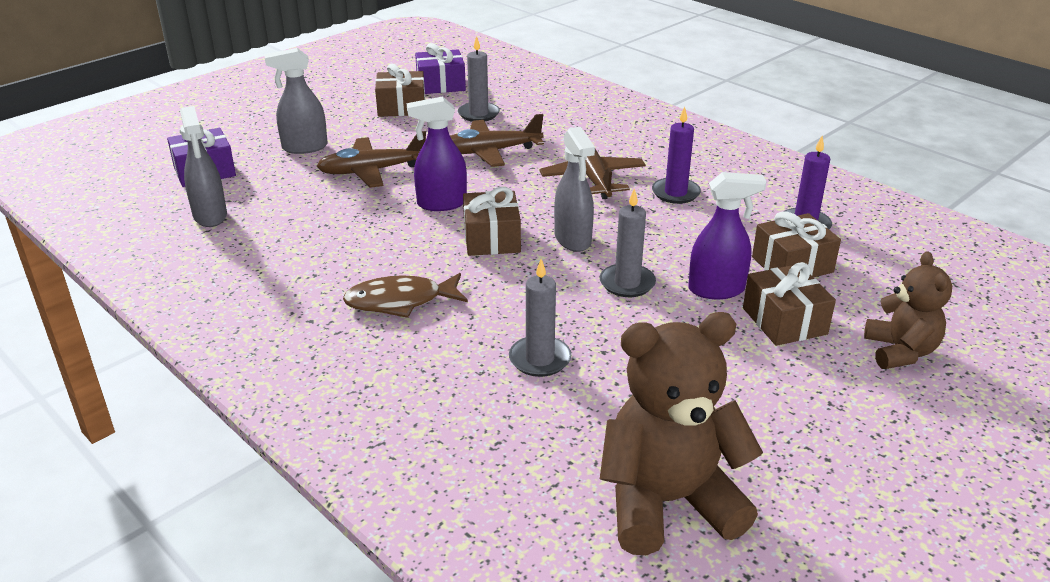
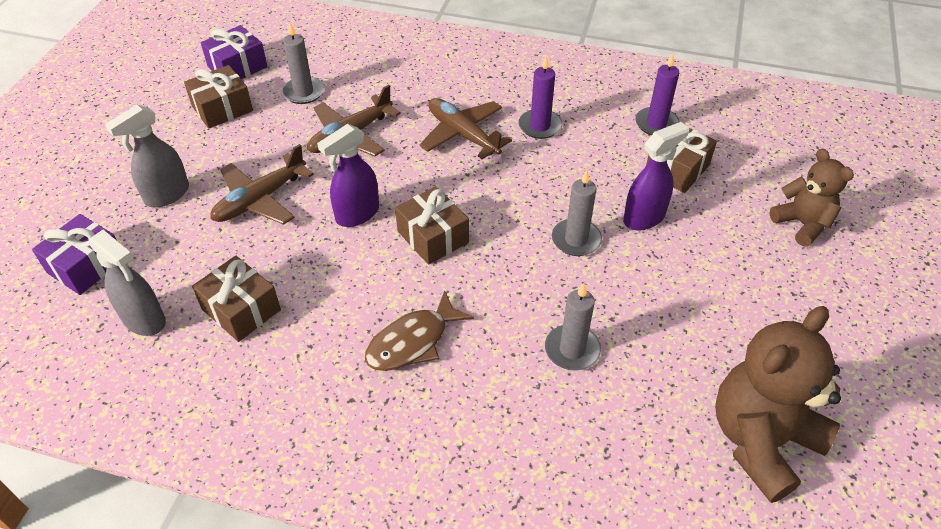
camera: 30 degrees left, 15 degrees up
(573, 240) = (499, 210): grey spray bottle -> none
(784, 321) = (711, 228): brown gift -> brown gift (241, 309)

